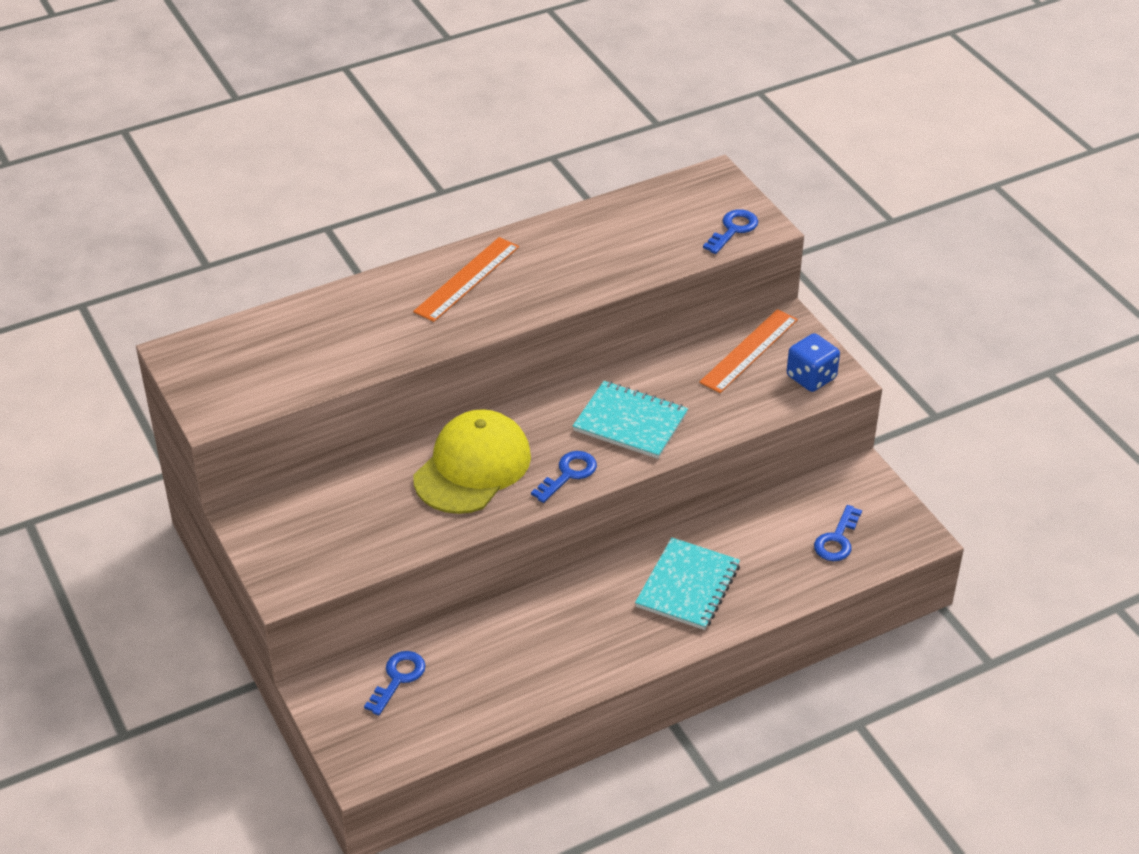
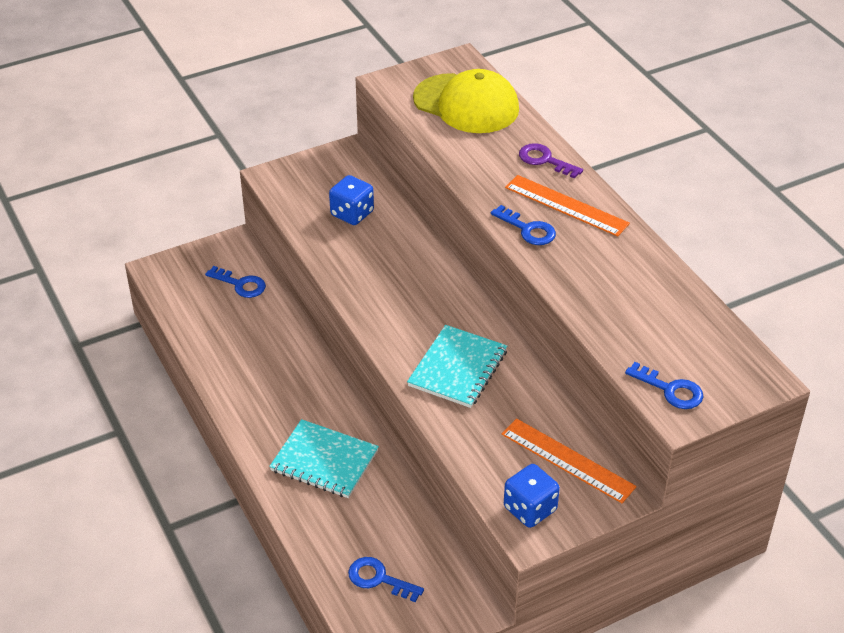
camera: 90 degrees right, 0 degrees up
(369, 510) = (352, 213): none -> blue dice
(386, 291) = (544, 160): none -> purple key
(472, 467) = (400, 269): yellow cap -> yellow cap (466, 104)
(569, 474) = (390, 327): blue key -> blue key (528, 230)

